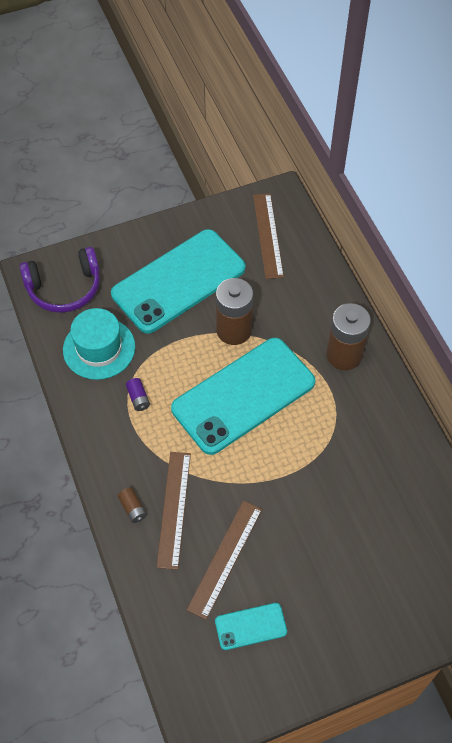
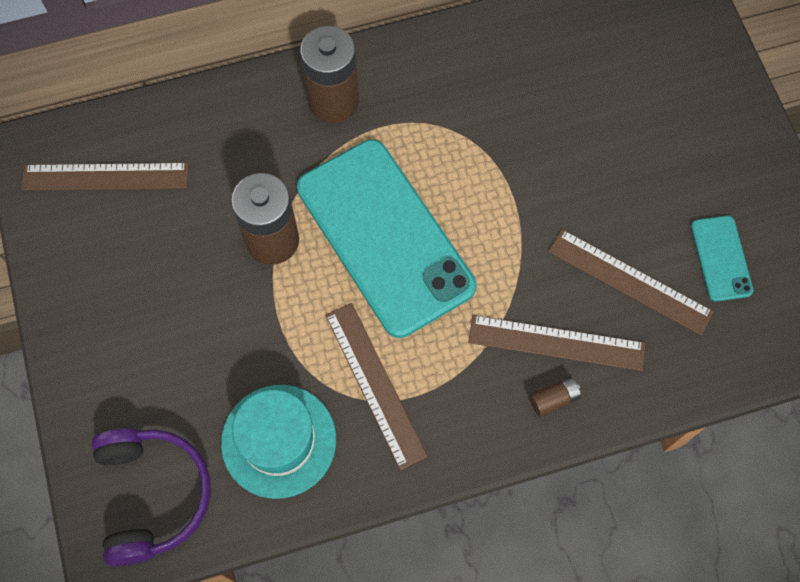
camera: 85 degrees left, 10 degrees up
(138, 398) = (375, 384): purple battery -> brown ruler
(179, 281) = (170, 313): turquoise phone -> none

